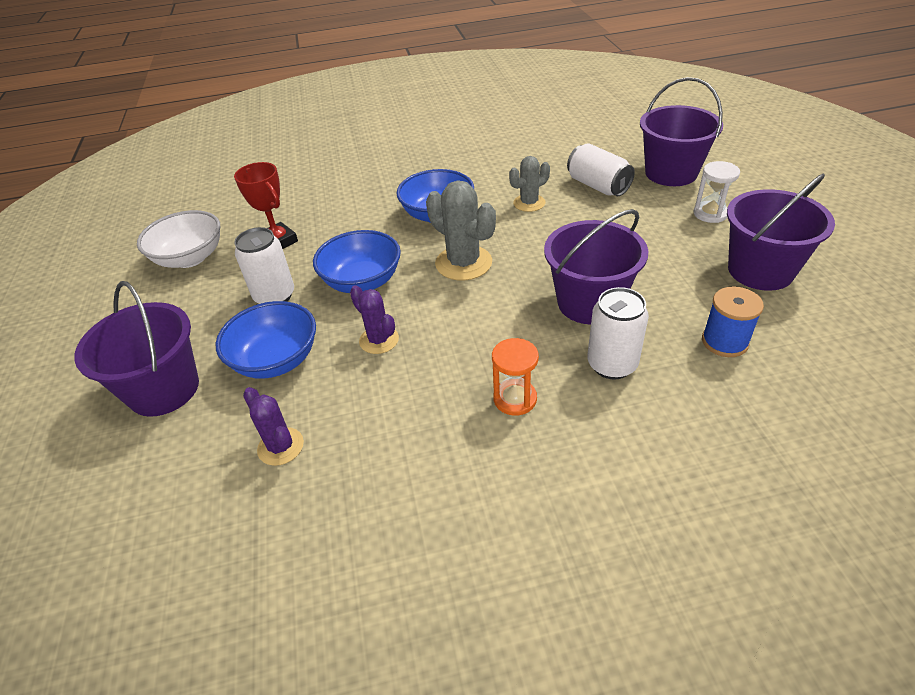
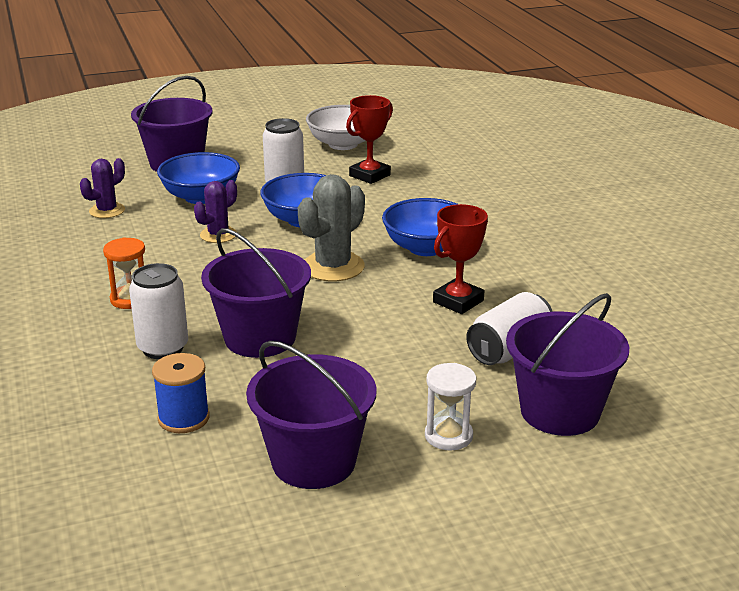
camera: 80 degrees right, 15 degrees down
(529, 203) = (458, 301): grey cactus -> red trophy

